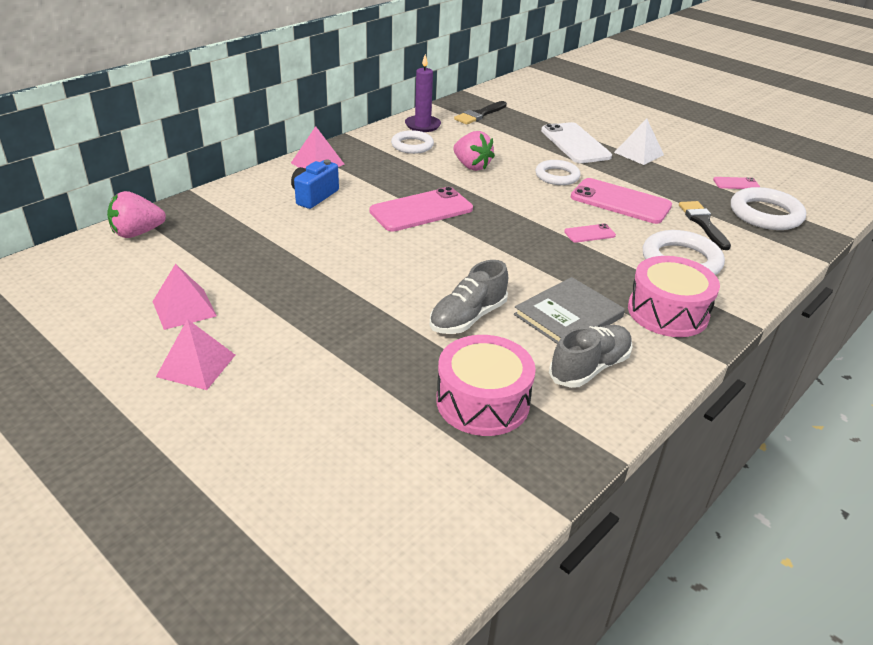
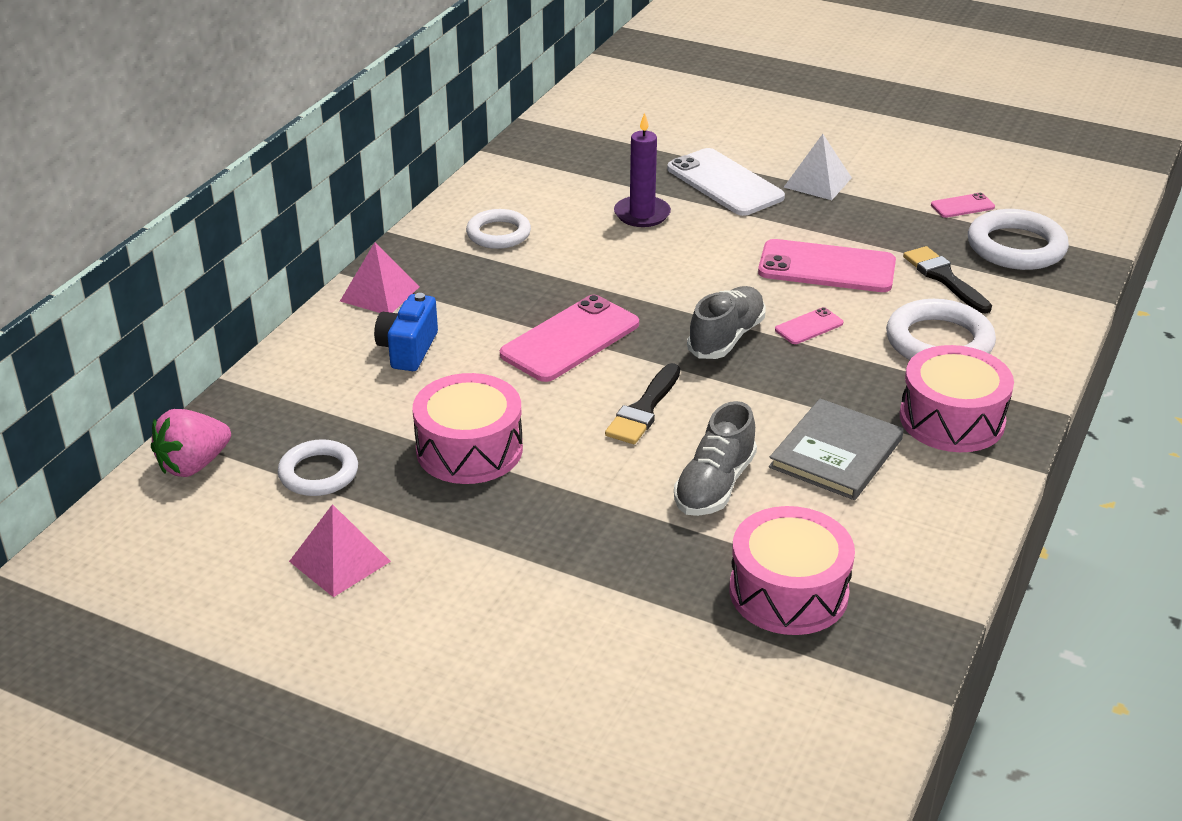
camera: 15 degrees left, 0 degrees up
(196, 365) = (410, 634): pink pyramid -> none
(314, 260) = (469, 449): none -> pink drum
(422, 125) = (494, 195): purple candle -> purple candle (642, 214)
(471, 166) = (601, 252): pink strawberry -> none
(479, 114) = (566, 159): black brush -> black brush (644, 409)
(557, 176) = (725, 243): white ring -> white ring (318, 473)
(589, 368) = (892, 517): grey shoe -> grey shoe (726, 338)

